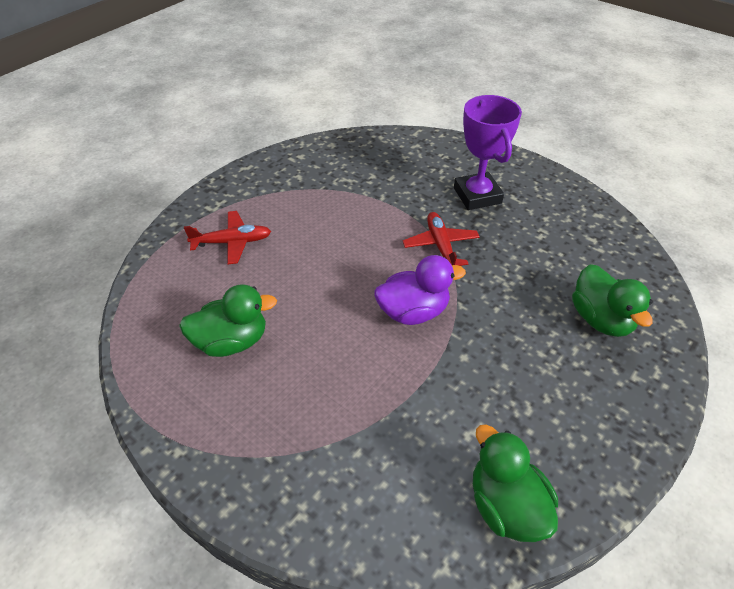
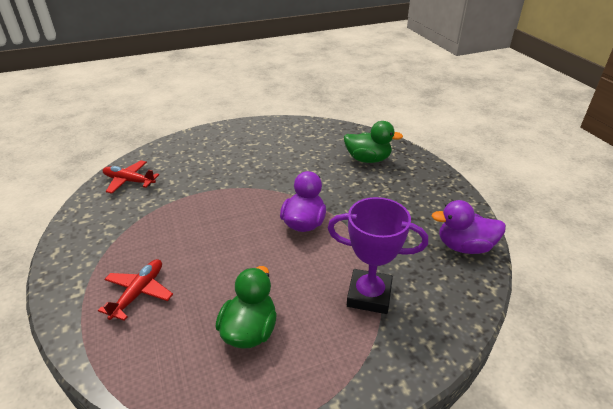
camera: 60 degrees left, 10 degrees down
(440, 245) = (259, 188): red plane -> red plane (129, 181)
(477, 195) = (233, 155): purple trophy -> purple trophy (369, 295)
(506, 506) = (464, 246): green duck -> purple duck

